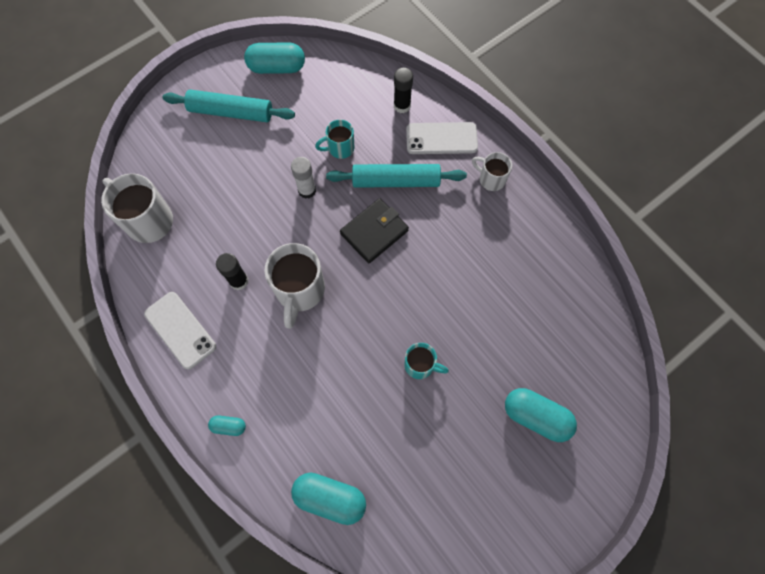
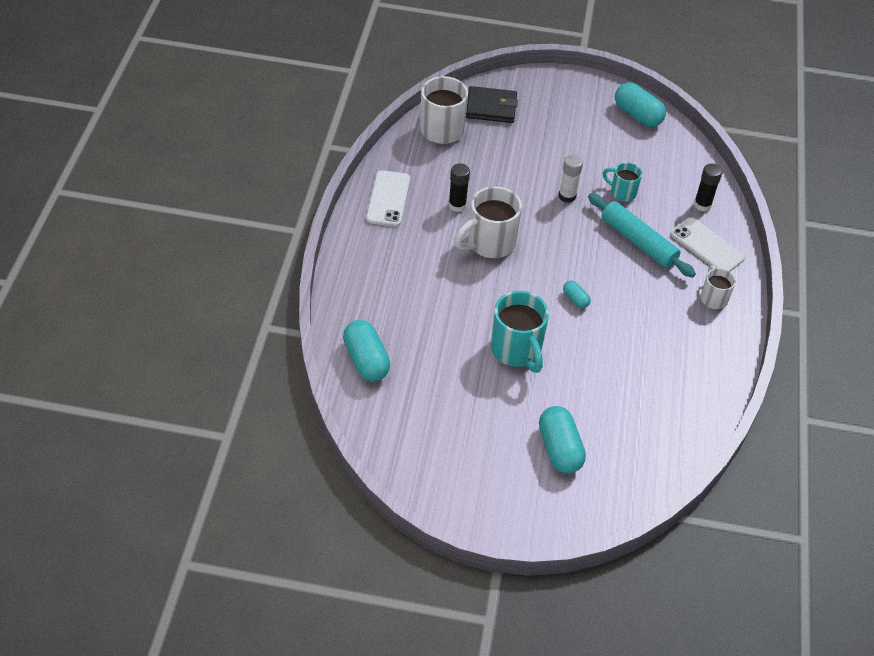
camera: 45 degrees right, 20 degrees down
(229, 426) = (354, 270): turquoise capsule -> turquoise capsule (575, 299)
(231, 112) = (571, 115): turquoise rolling pin -> none
(374, 232) = (583, 256): black wallet -> black wallet (491, 107)
(420, 365) = (517, 350): turquoise mug -> turquoise mug, size x1.76

